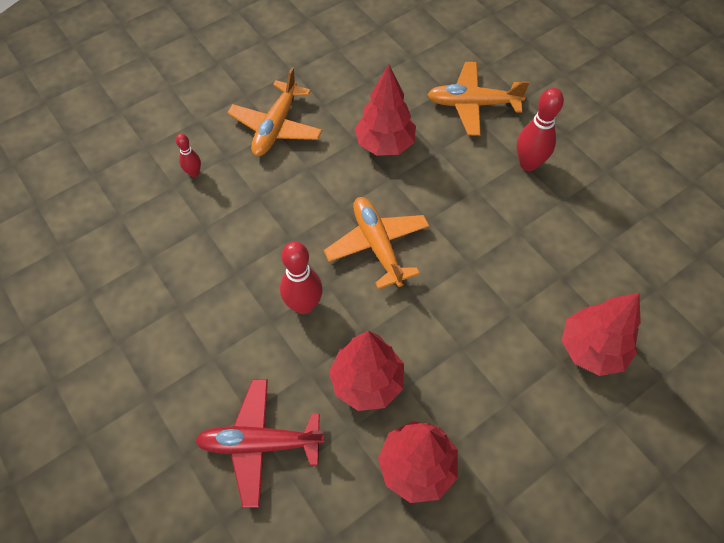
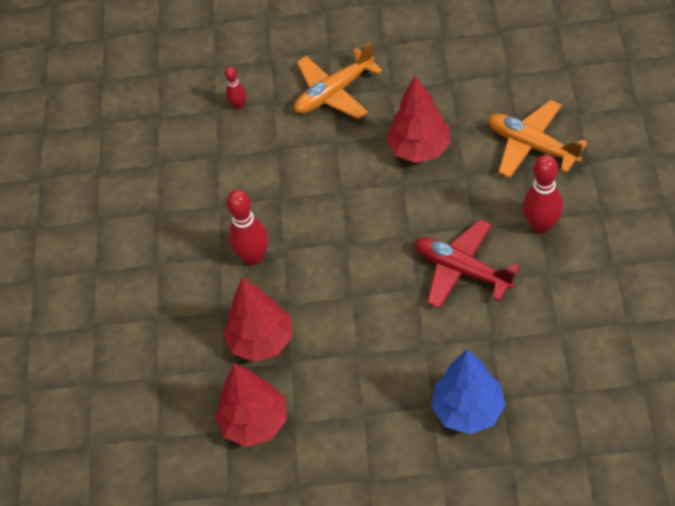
camera: 40 degrees right, 5 degrees down
(260, 443) = (151, 345): red plane -> red plane (462, 270)
(377, 245) = (348, 236): orange plane -> none
(591, 349) = (468, 410): red tree -> blue tree

